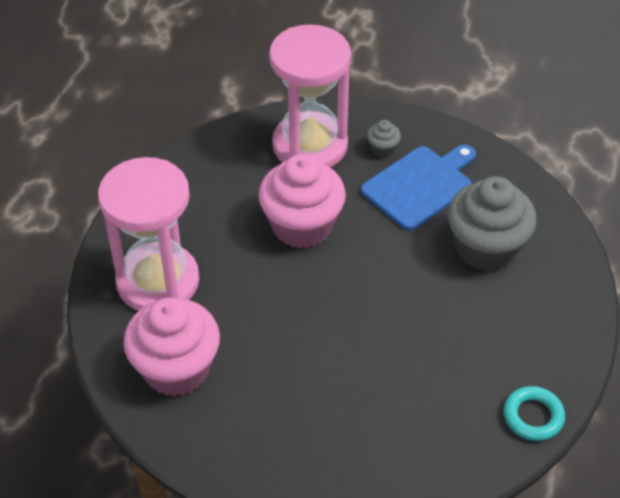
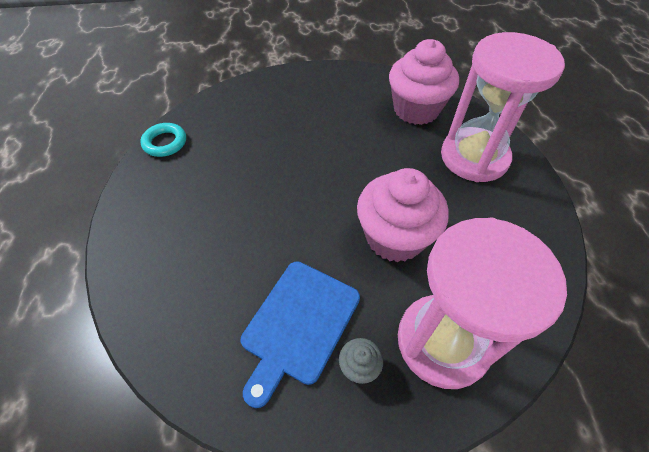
camera: 160 degrees right, 5 degrees up
(486, 248) = (214, 267): grey cupcake -> none

